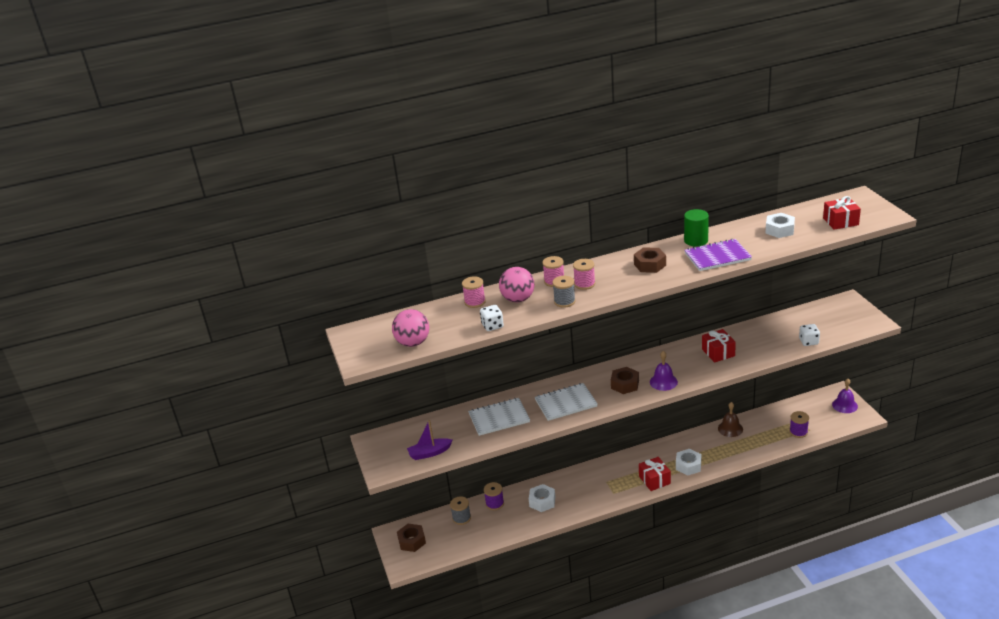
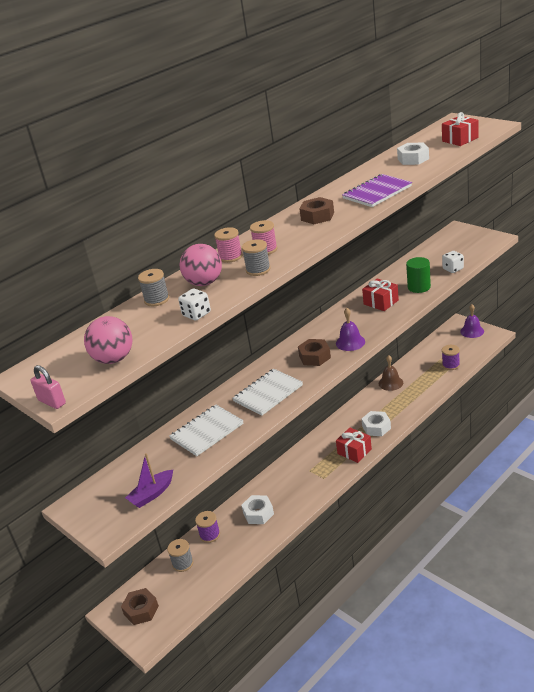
camera: 25 degrees left, 0 degrees up
(354, 362) = (52, 402): none -> pink padlock
(475, 302) = (157, 300): pink spool -> grey spool
(696, 240) = (343, 186): green cylinder -> green cylinder (419, 287)

